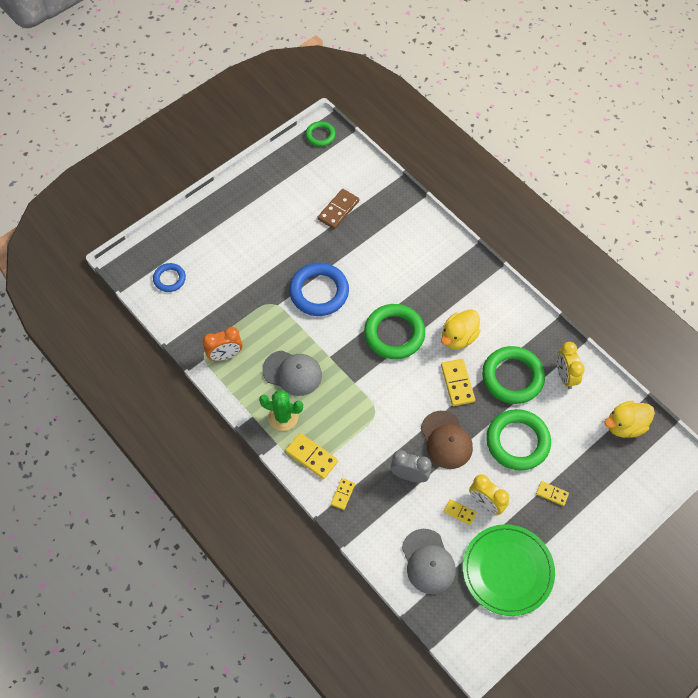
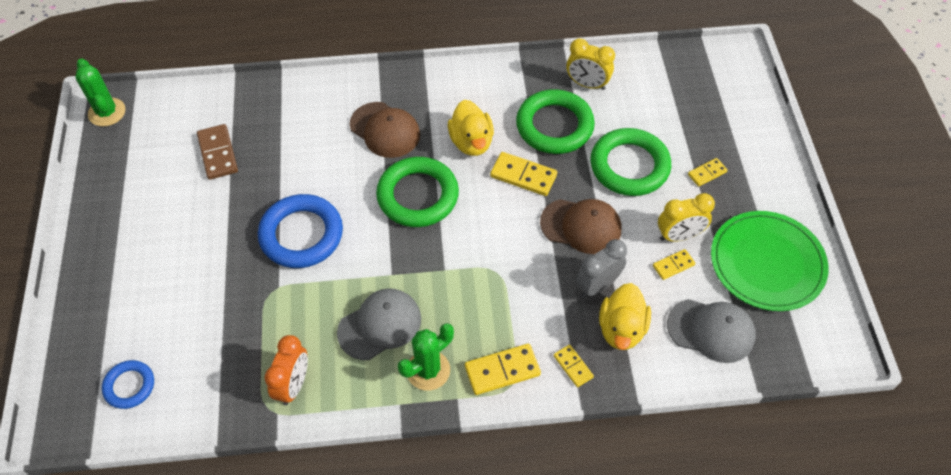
camera: 55 degrees left, 5 degrees down
(320, 135) = (107, 112): green ring -> green cactus
(427, 283) = (385, 130): none -> brown cap
(625, 425) = (675, 72): yellow duck -> yellow duck (621, 329)

